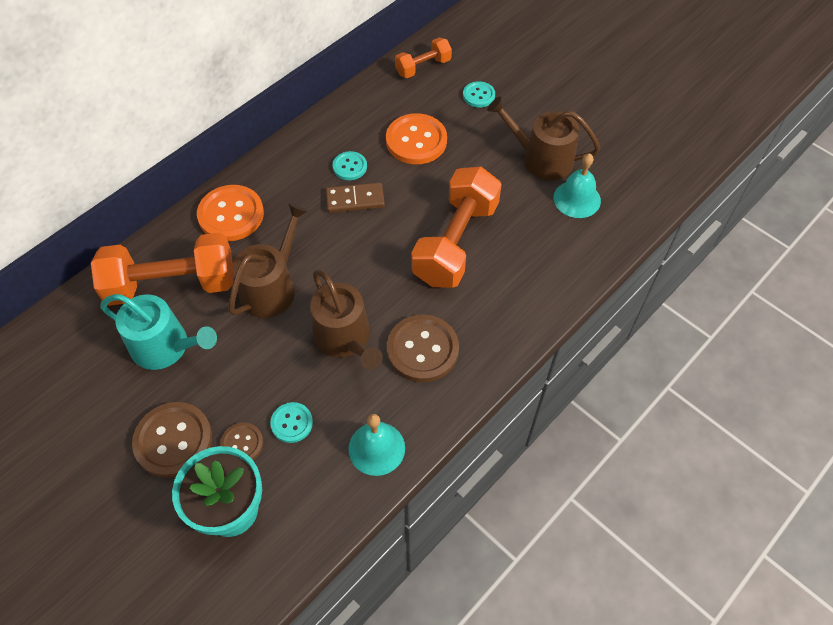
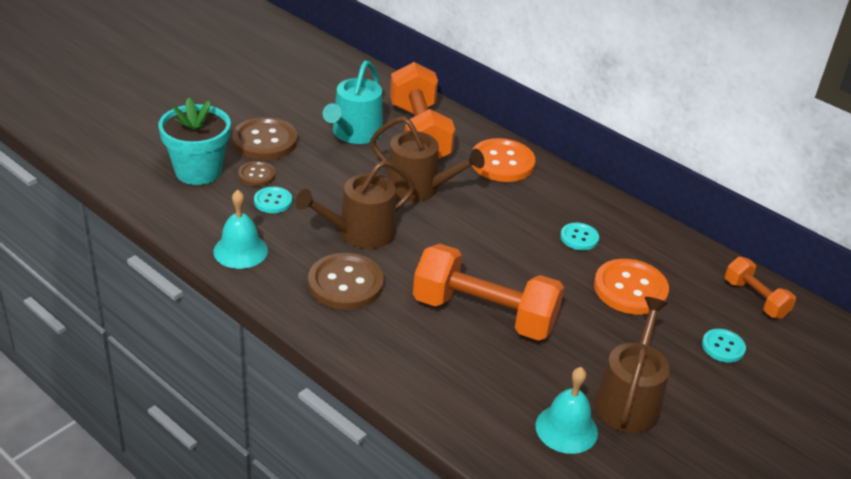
camera: 85 degrees right, 20 degrees down
(355, 200) = (533, 241): brown domino -> none

